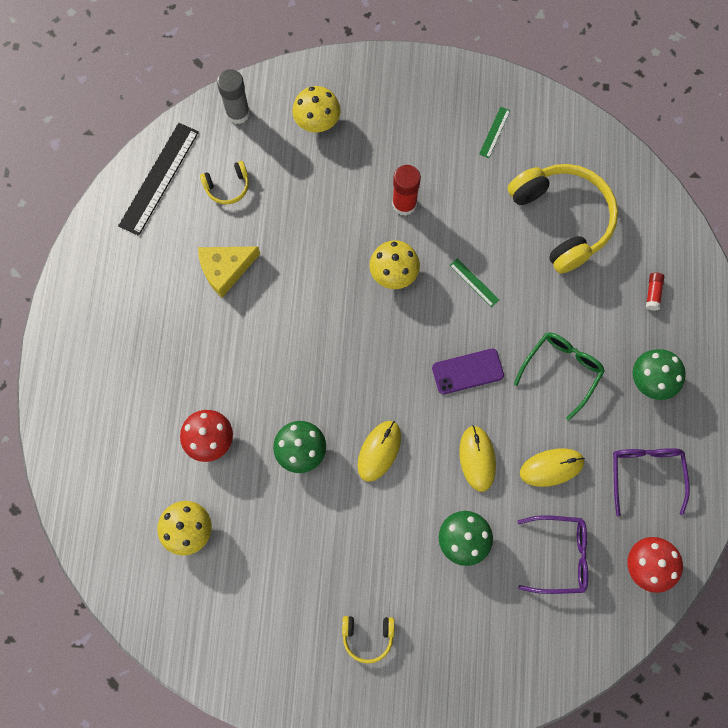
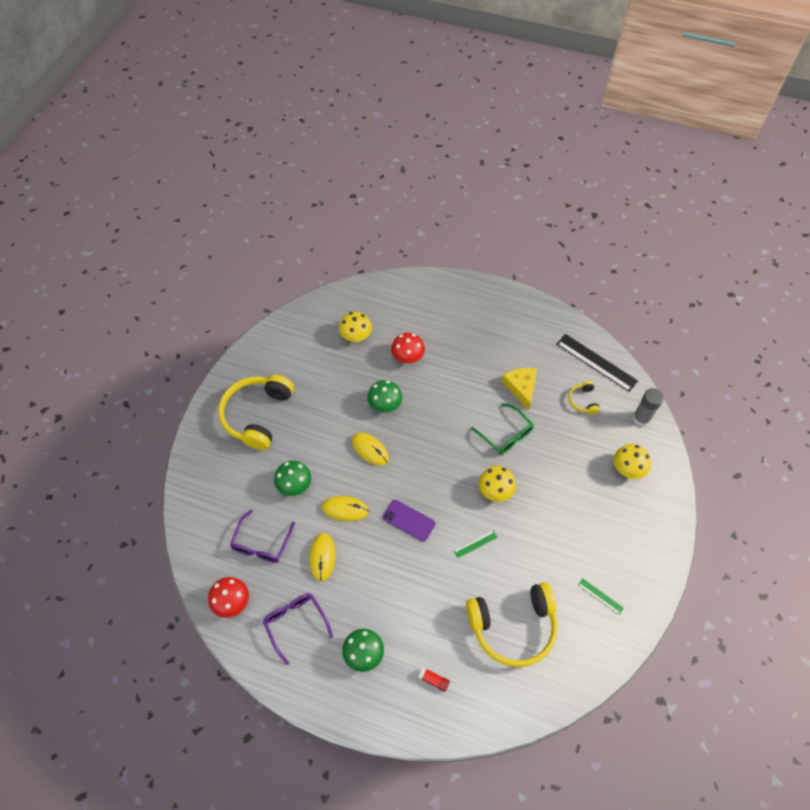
camera: 105 degrees right, 15 degrees down
(368, 636) = (257, 415): yellow headphones -> yellow headphones, size x2.24
(404, 204) = (549, 512): red glue stick -> none
(467, 371) = (408, 520): purple phone -> purple phone turned 60 degrees counterclockwise
(562, 370) = (391, 587): green glasses -> green glasses (506, 435)
(645, 474) = (295, 623): purple glasses -> purple glasses turned 135 degrees counterclockwise

